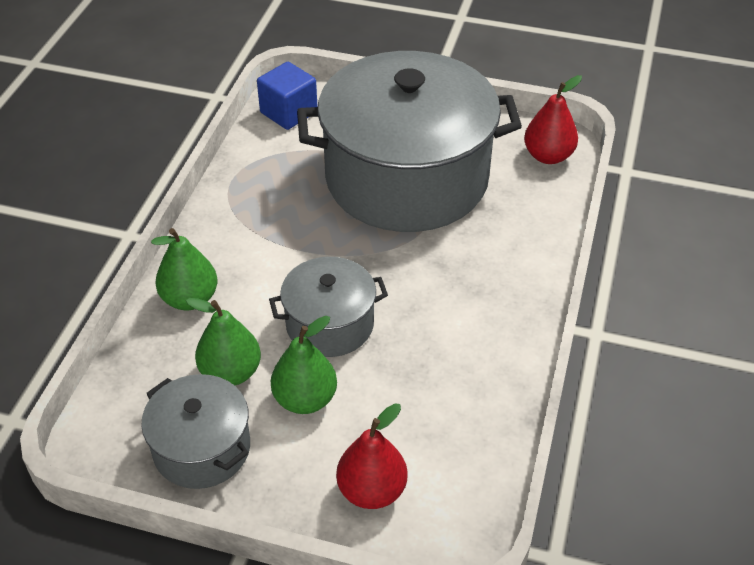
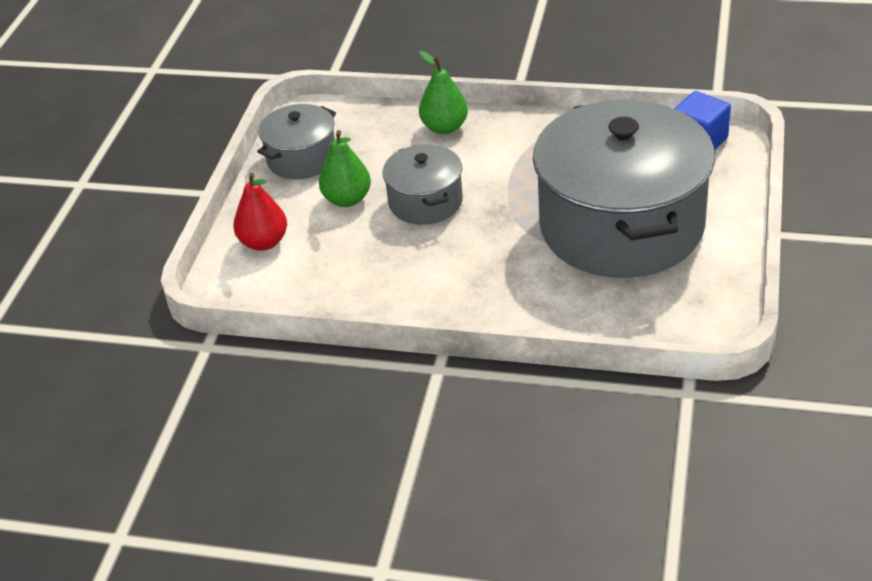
camera: 90 degrees right, 5 degrees down
(231, 372) = (371, 160): green pear -> none
(548, 156) = (685, 323): red pear -> none

